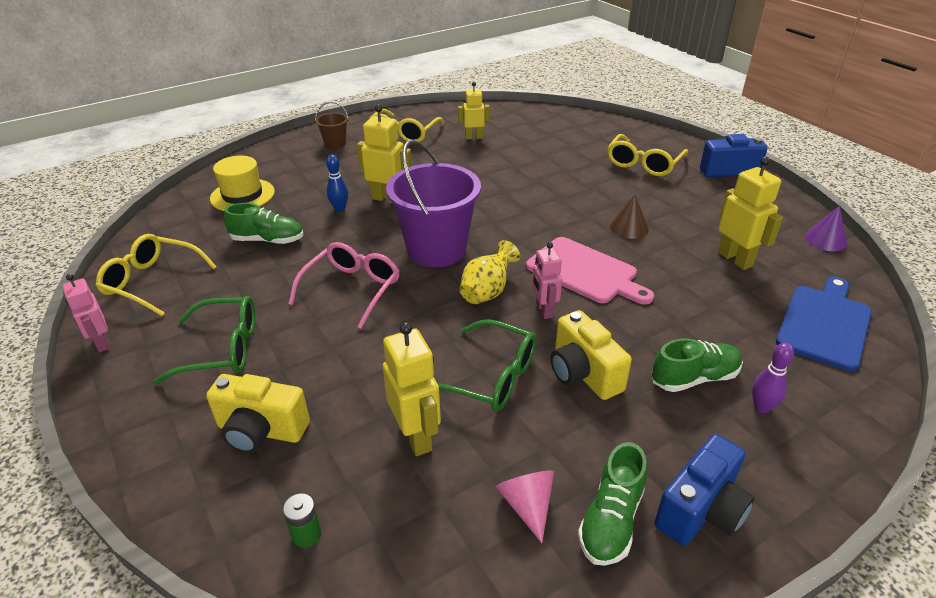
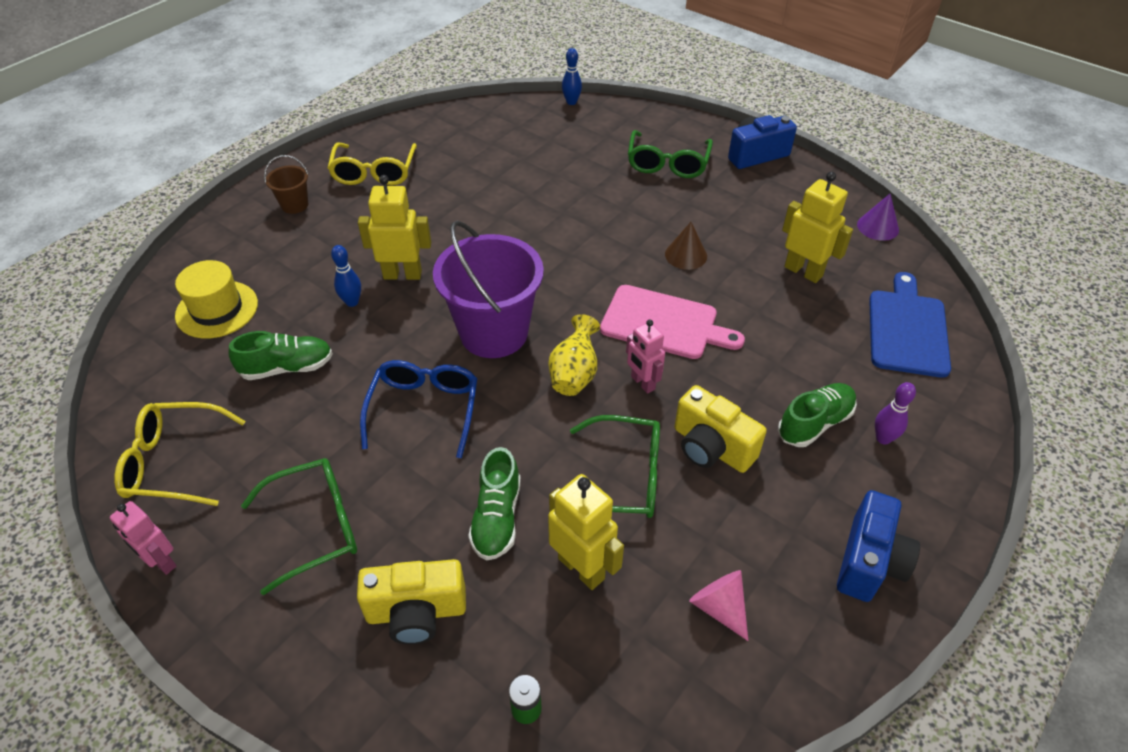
camera: 20 degrees left, 10 degrees up
(351, 289) = (424, 410): pink glasses -> blue glasses
(474, 137) = (462, 162): yellow robot -> none
(581, 113) = (571, 102): none -> blue bowling pin
(611, 520) = (798, 597): green shoe -> green shoe (497, 517)
(643, 163) = (668, 163): yellow glasses -> green glasses

